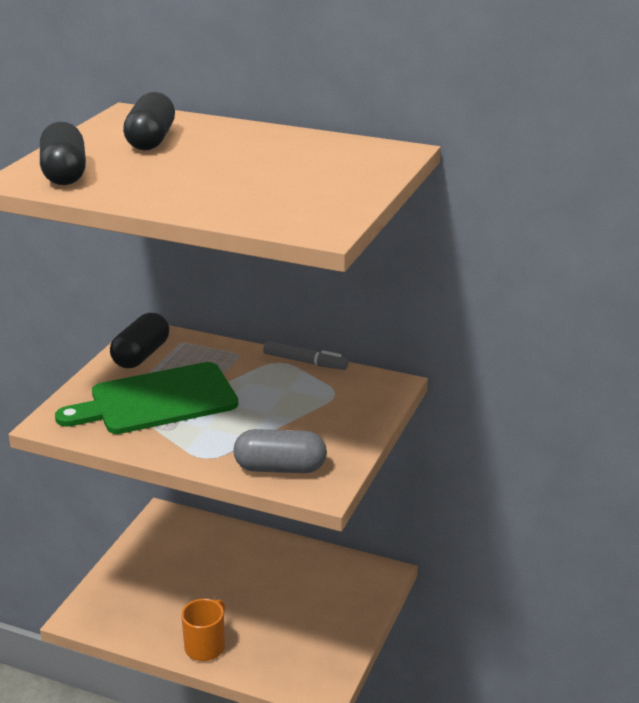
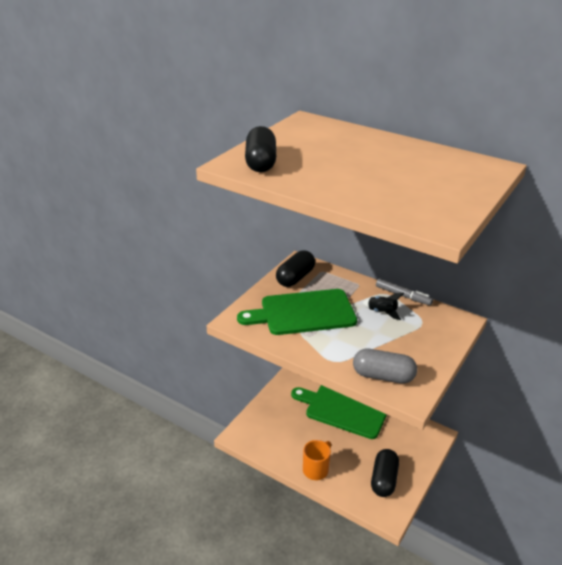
camera: 10 degrees right, 5 degrees up
(151, 140) = (320, 142): black capsule -> black capsule (384, 480)
(242, 559) = (343, 410): none -> green cutting board
(274, 387) = (382, 312): none -> black rocket

